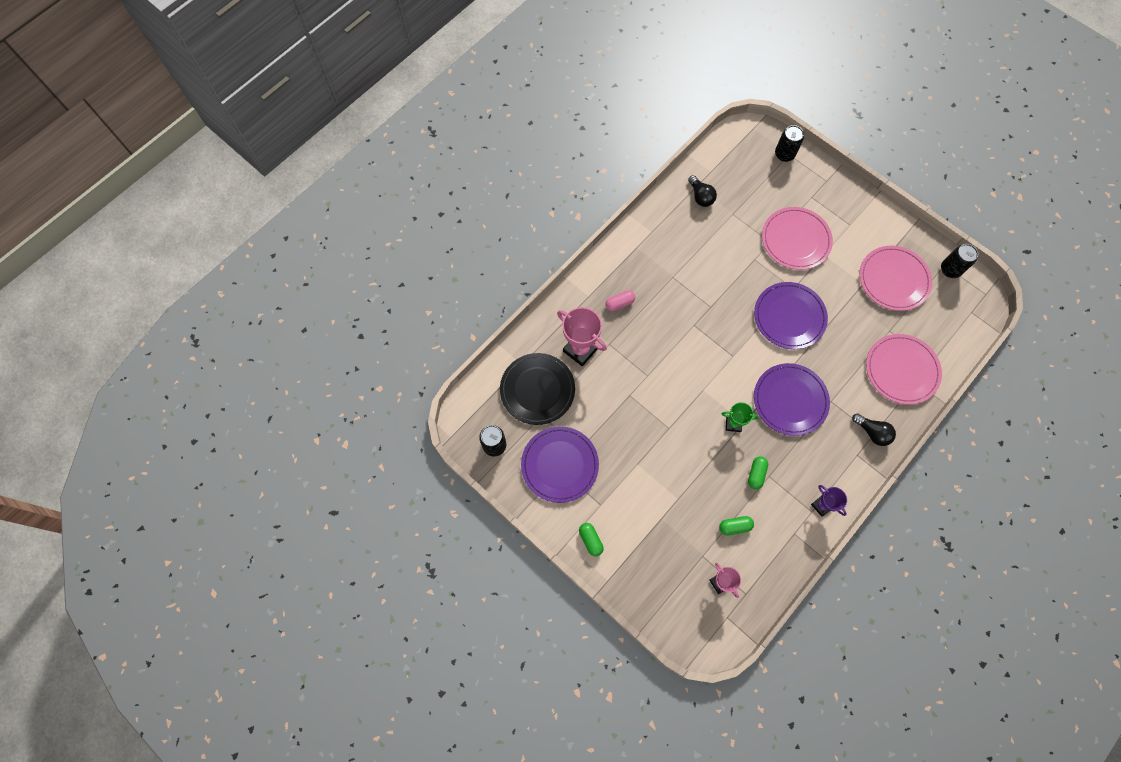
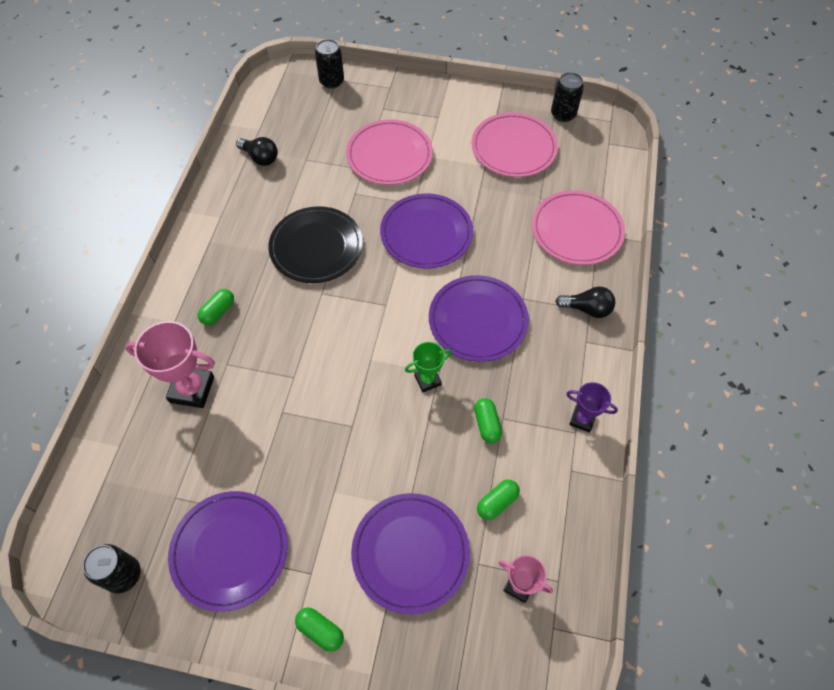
camera: 30 degrees left, 10 degrees down
(537, 390) = (155, 468): black plate -> black plate (316, 247)
(619, 303) = (218, 312): pink capsule -> green capsule
(665, 526) = (410, 553): none -> purple plate

